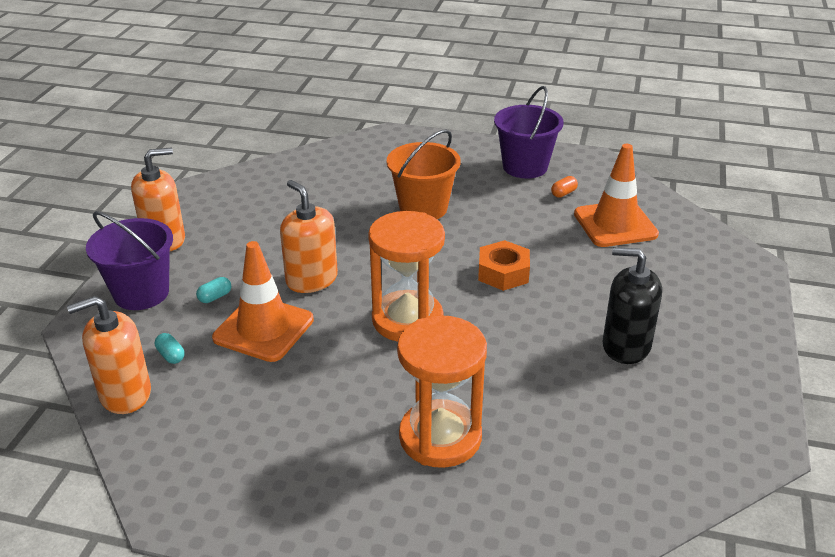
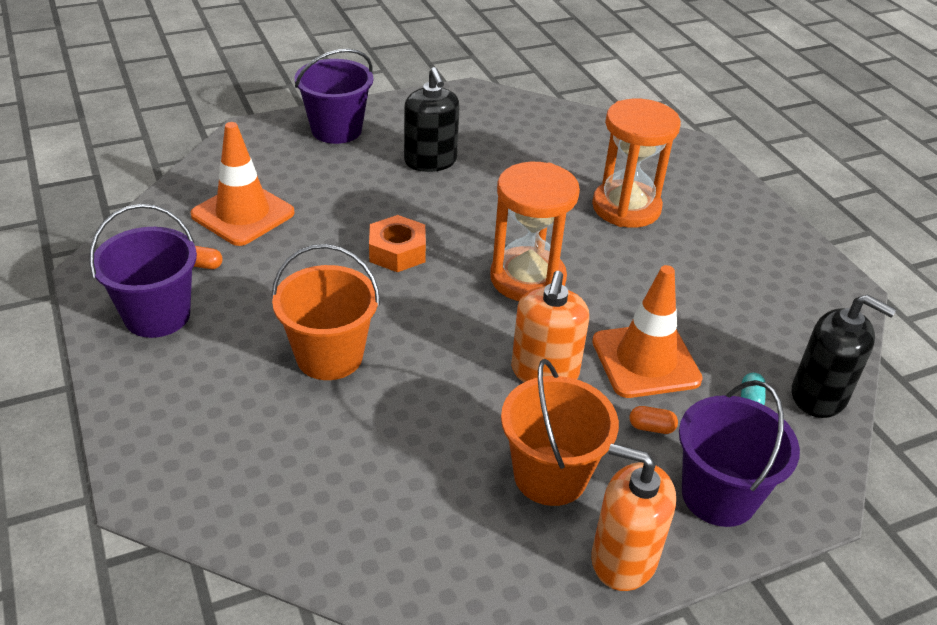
camera: 130 degrees left, 5 degrees up
(125, 394) = (819, 395): orange soap dispenser -> black soap dispenser
(215, 297) = (651, 427): turquoise capsule -> orange capsule
(240, 242) = (550, 475): none -> orange bucket
(725, 312) = (336, 130): none -> purple bucket

